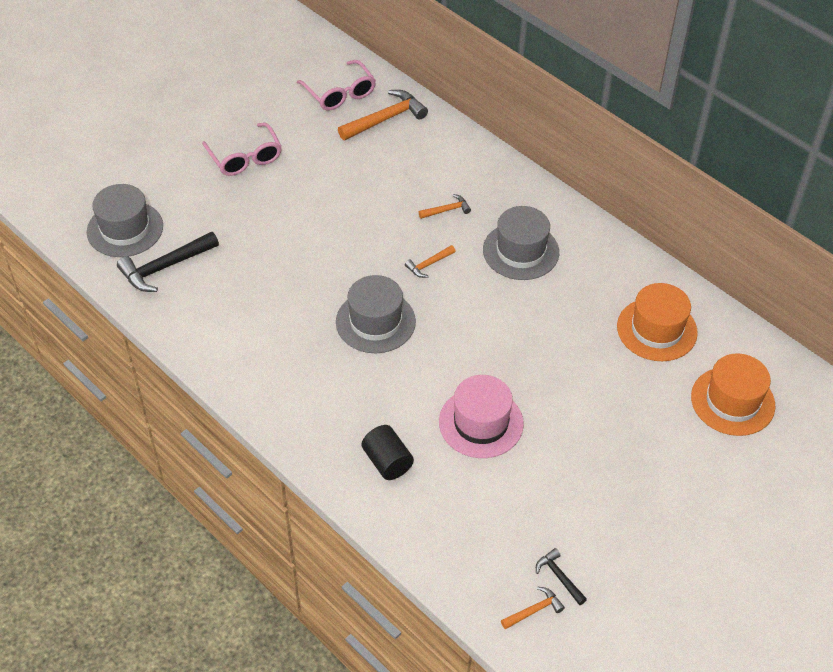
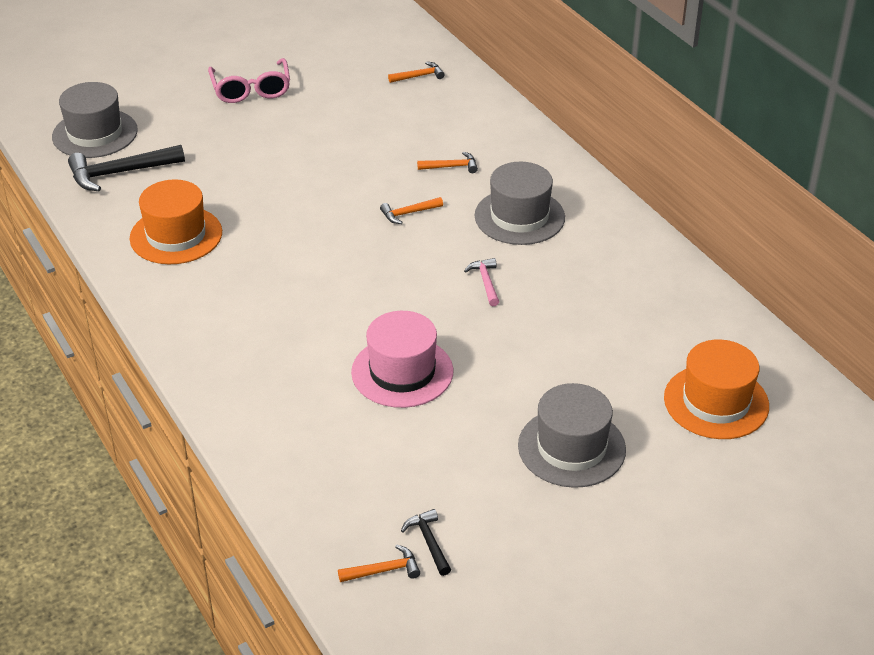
camera: 15 degrees right, 10 degrees down
(340, 93) = (379, 47): pink glasses -> none
(375, 322) = (324, 257): grey hat -> grey hat (571, 447)
(385, 119) = (419, 76): orange hammer -> orange hammer, size x0.53
(387, 462) = (277, 391): black cylinder -> none
(516, 322) = (485, 282): none -> pink hammer
(657, 329) = (650, 316): orange hat -> orange hat (176, 235)

